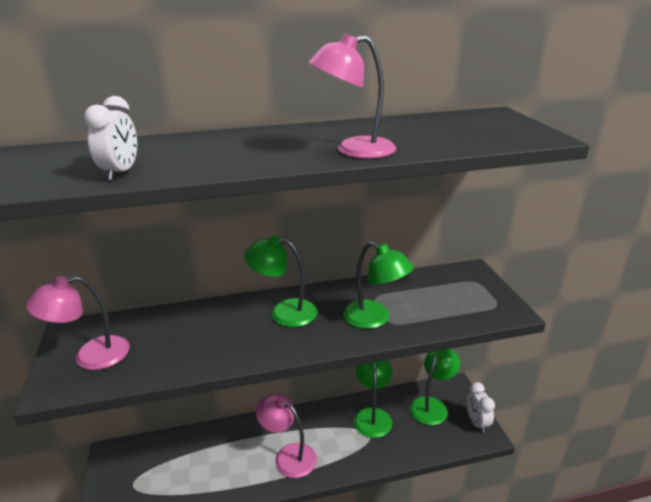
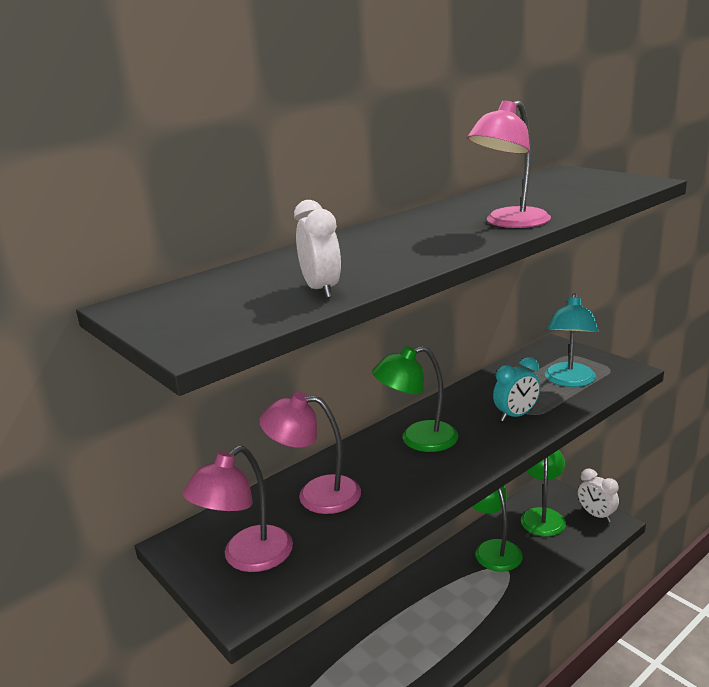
camera: 25 degrees left, 5 degrees down
(288, 456) = (439, 625): pink lamp -> pink lamp (316, 494)
(375, 319) = (516, 415): green lamp -> turquoise clock
(449, 304) = (569, 381): none -> turquoise lamp

